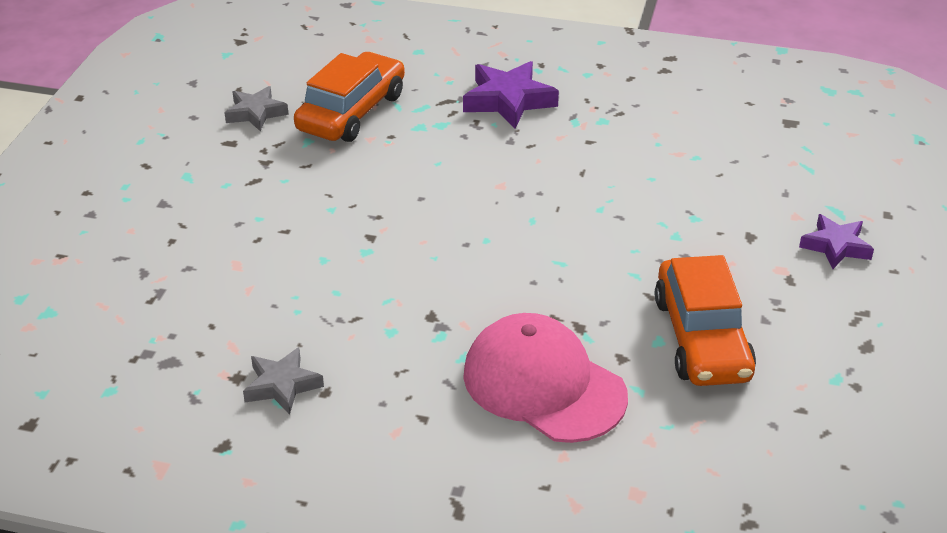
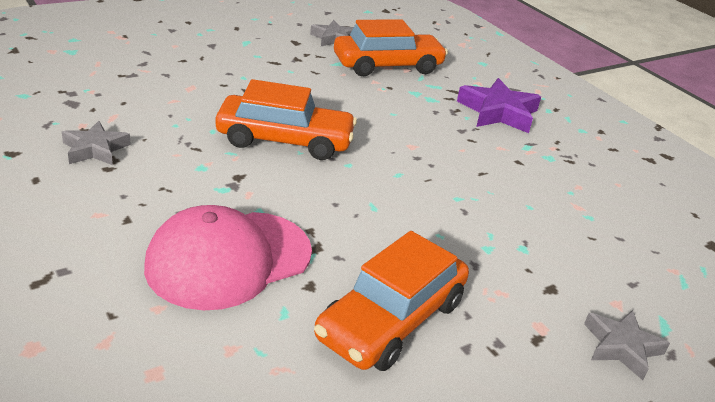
camera: 40 degrees right, 5 degrees down
(406, 255) = (285, 140): none -> orange car
(543, 385) = (229, 259): pink cap -> pink cap turned 120 degrees counterclockwise
(835, 246) = (621, 347): purple star -> grey star

